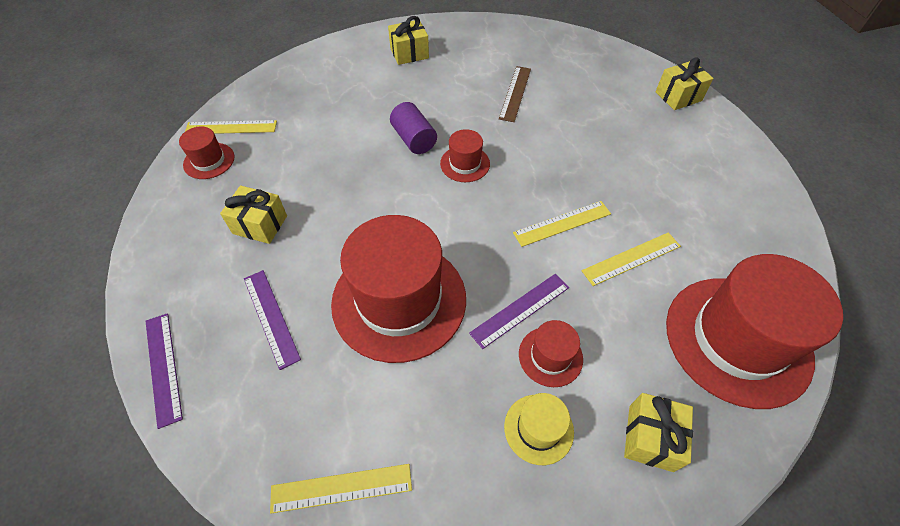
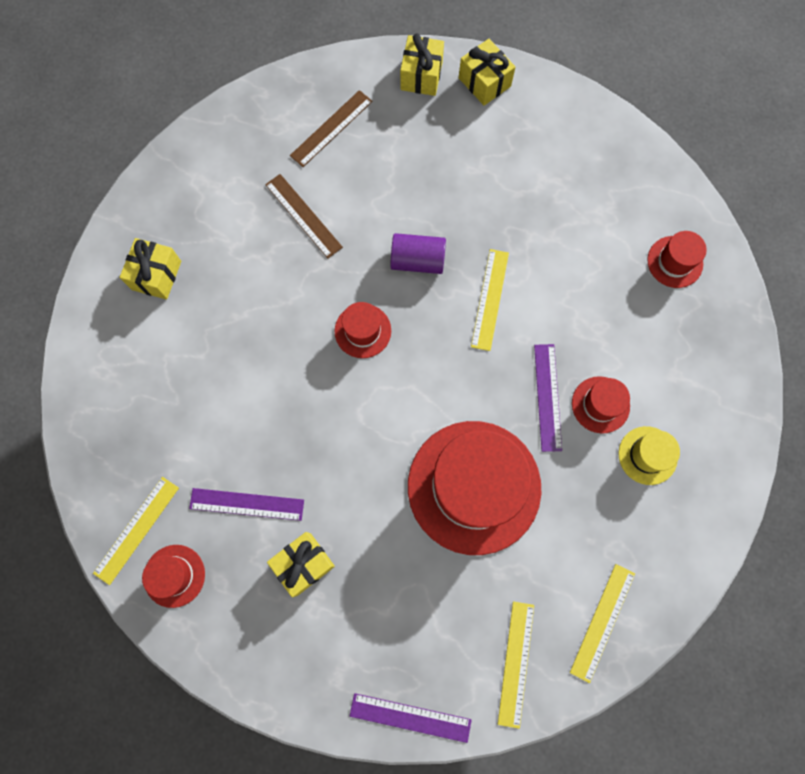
camera: 55 degrees left, 20 degrees up
(271, 317) = (419, 604): purple ruler -> purple ruler (247, 504)
(414, 139) = (295, 356): purple cylinder -> purple cylinder (417, 260)
(588, 75) = (331, 128): none -> brown ruler
(631, 259) = (561, 274): yellow ruler -> yellow ruler (516, 663)
(650, 438) = (701, 385): yellow gift -> yellow gift (484, 82)
(737, 340) = (675, 262): red hat -> red hat, size x0.45

